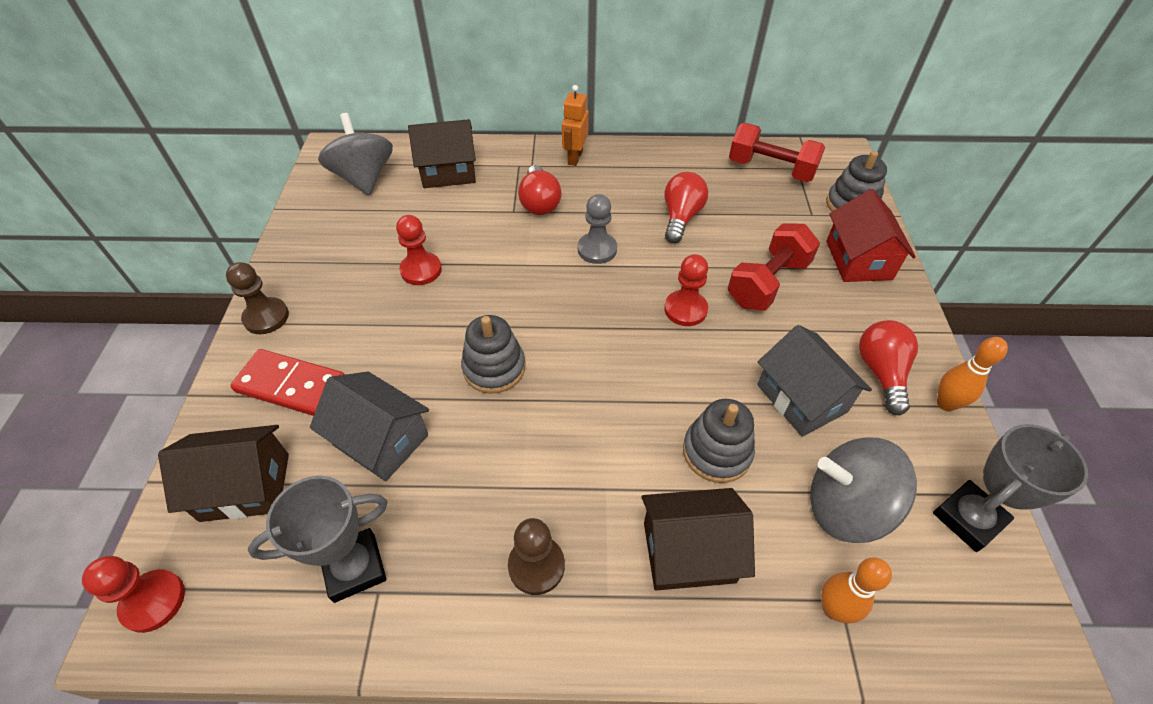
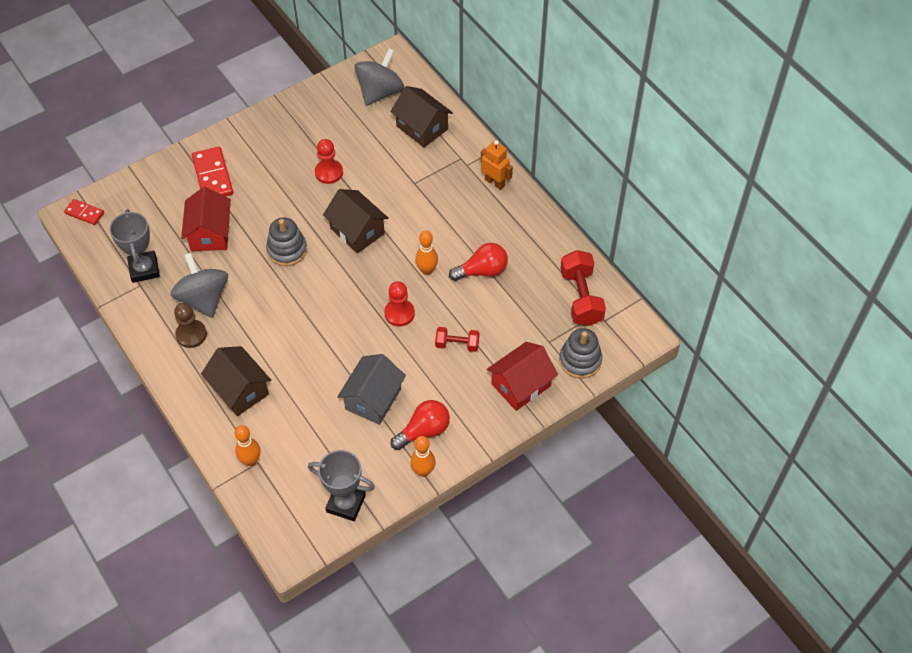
camera: 55 degrees right, 5 degrees up
(153, 601) = (84, 213): red pawn -> red domino
(245, 487) = (151, 202): brown house -> brown house (357, 231)
(266, 317) = (244, 132): brown pawn -> none
(354, 567) = (144, 269): grey trophy -> grey trophy turned 45 degrees clockwise
(381, 440) = (210, 233): grey house -> red house
(539, 202) = (433, 191): red light bulb -> none
(575, 158) = (495, 182): orange robot -> orange robot turned 60 degrees clockwise
(597, 249) = (415, 244): grey pawn -> none
(642, 257) = (427, 270): none -> orange bowling pin
(716, 452) = (306, 375): grey stacking toy -> none
(767, 283) = (457, 344): red dumbbell -> red dumbbell, size x0.58
(845, 507) = (313, 446): grey spinning top -> grey spinning top (204, 298)

